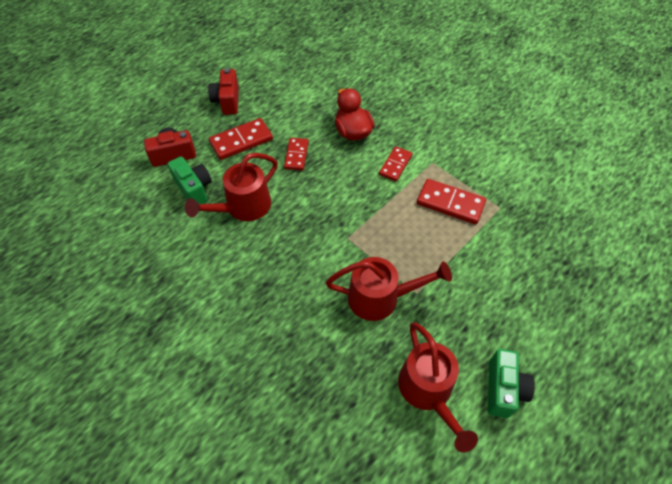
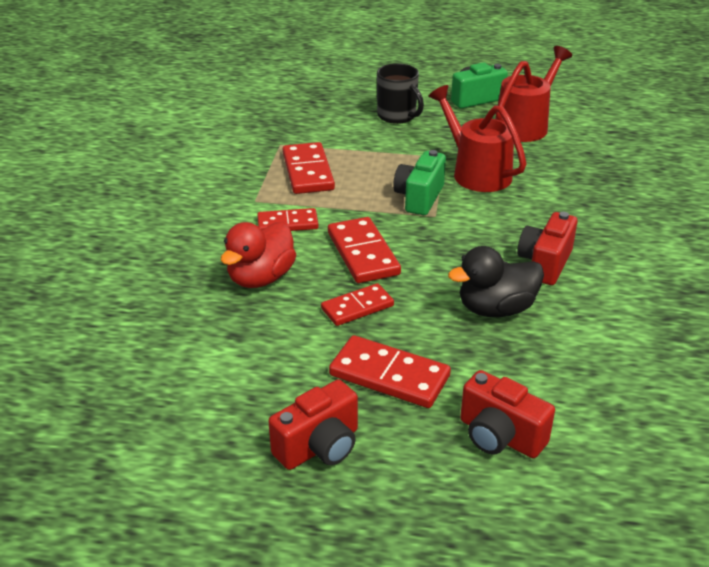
camera: 125 degrees left, 20 degrees down
(194, 188) = (525, 371): green camera -> green camera (419, 198)
(243, 208) = (496, 309): red watering can -> black duck
(255, 258) = (545, 263): none -> red camera
(338, 181) = (363, 253): none -> red domino
(503, 305) = (397, 116): none -> black mug

